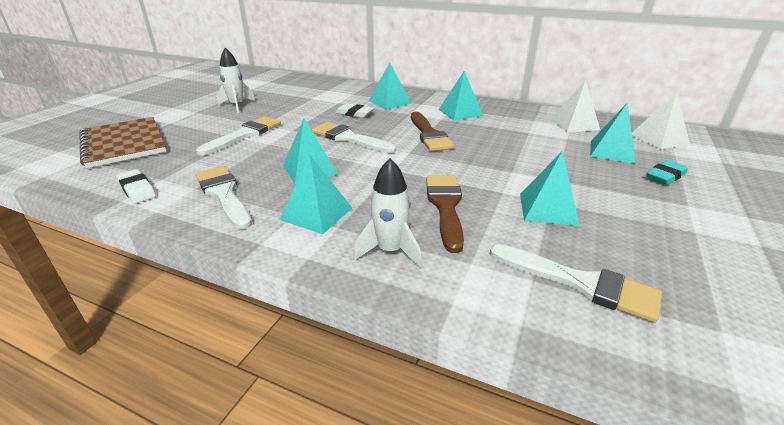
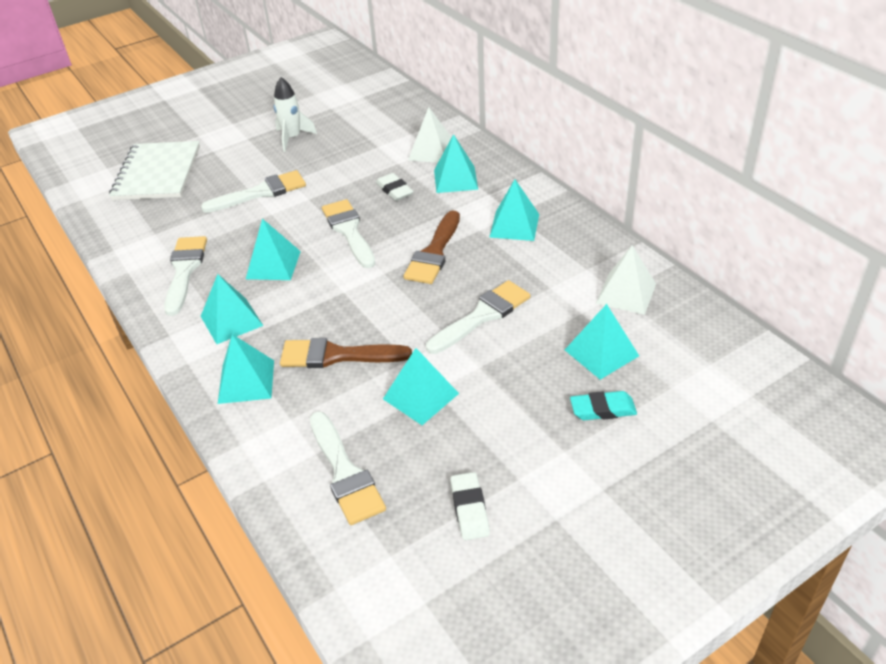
camera: 35 degrees right, 10 degrees up
(124, 144) = (157, 173): brown notebook -> white notebook
(137, 190) = (130, 241): white eraser -> white eraser (469, 509)
(390, 251) = (246, 381): white rocket -> turquoise pyramid
(445, 206) = (337, 355): brown brush -> brown brush turned 120 degrees counterclockwise
(513, 155) = (482, 316): none -> white brush
(659, 139) = (695, 356): white pyramid -> white pyramid (431, 151)

